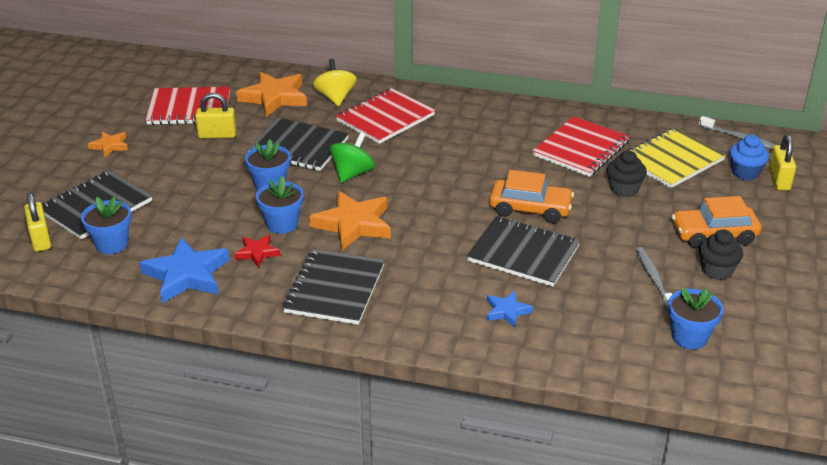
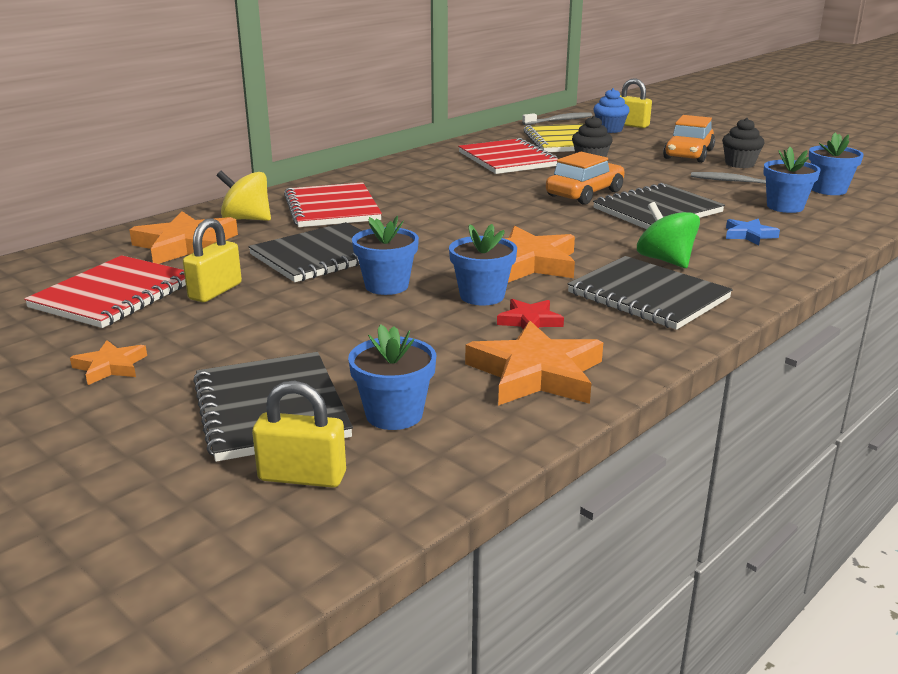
camera: 60 degrees left, 10 degrees down
(187, 275) = (536, 373): blue star -> orange star
(352, 173) = (421, 243): green spinning top -> green spinning top (665, 260)
(605, 318) = (785, 207): none -> blue flower pot

